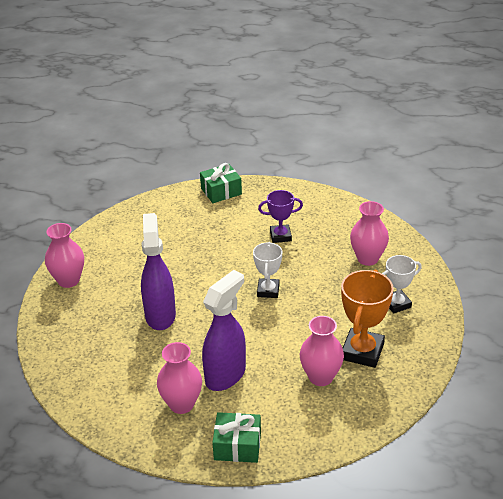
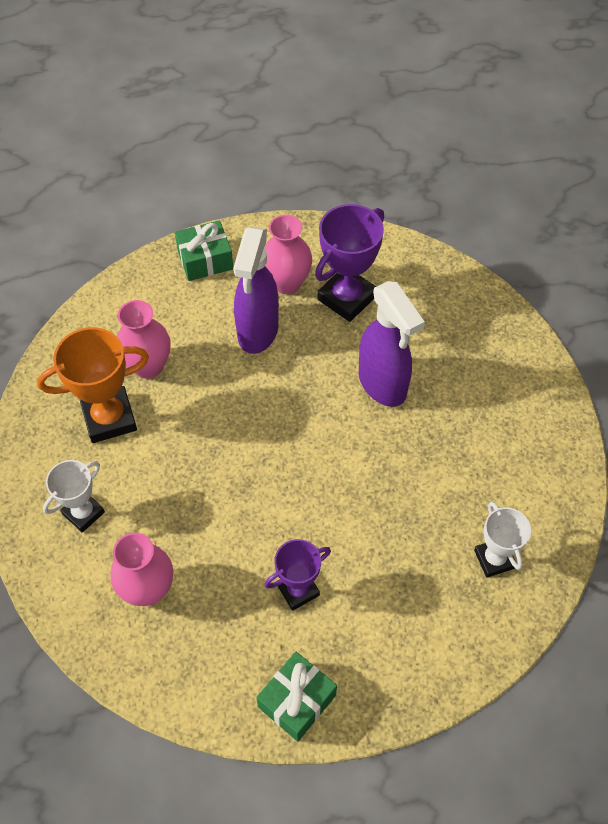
camera: 155 degrees right, 20 degrees up
(68, 280) = (536, 396): pink vase -> none
(143, 378) = (347, 298): none -> purple trophy
(221, 191) = (447, 665): green gift -> green gift (297, 701)
(268, 290) = (267, 473): white trophy -> white trophy (494, 559)
(362, 351) = (109, 418): orange trophy -> orange trophy turned 75 degrees clockwise

